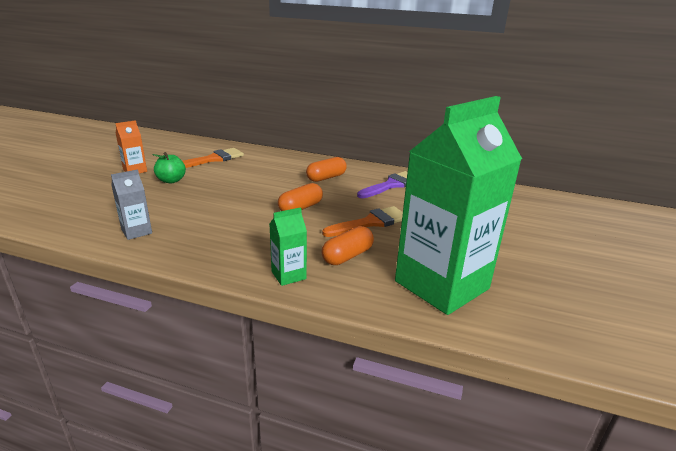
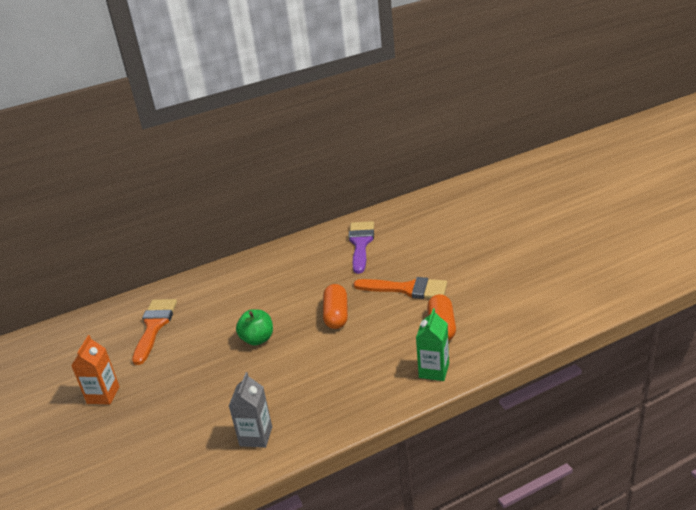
camera: 40 degrees left, 5 degrees up
(171, 180) = (168, 376): green apple -> green apple (257, 339)
(326, 178) = (298, 273): orange capsule -> none
(371, 222) = (407, 289): orange brush -> orange brush turned 90 degrees clockwise
(441, 285) = (525, 302): green carton -> none

